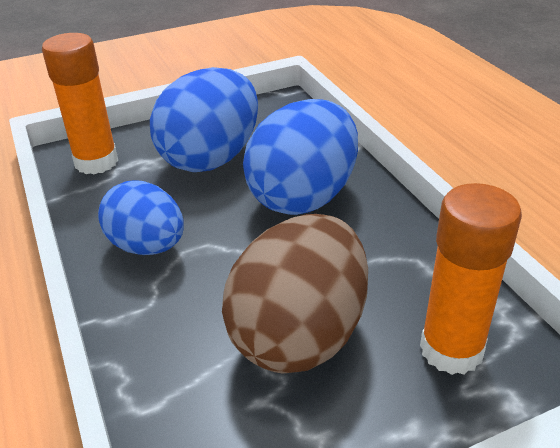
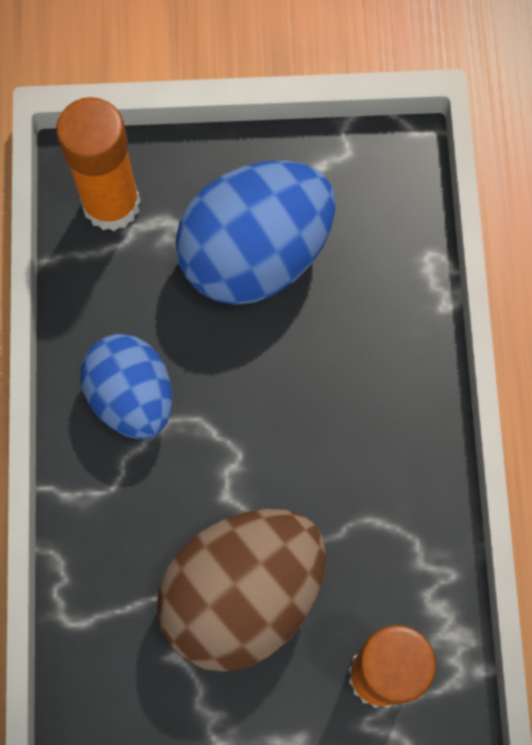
camera: 20 degrees right, 35 degrees up
(303, 197) = (338, 381): blue egg -> none

